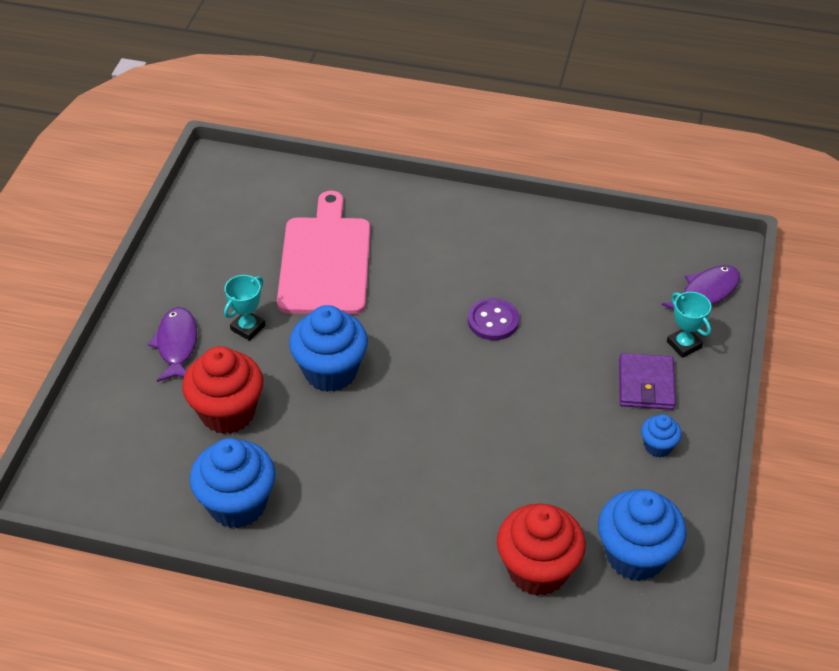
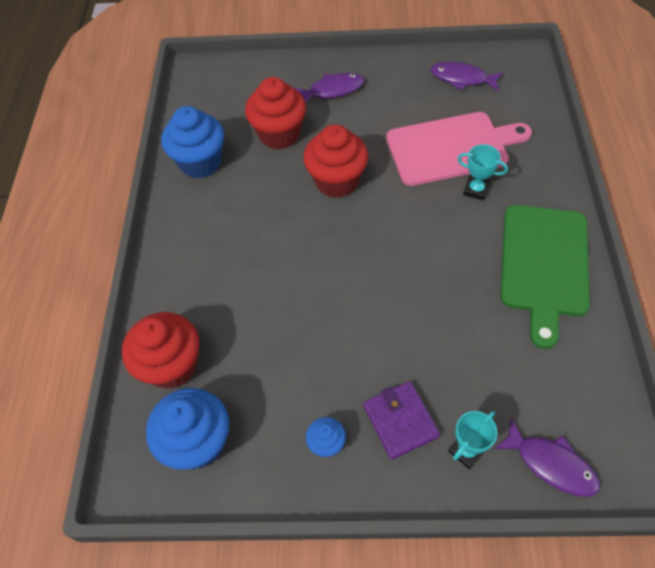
camera: 80 degrees right, 10 degrees up
(222, 224) = (462, 78): none -> purple fish
(248, 328) = (363, 122): turquoise trophy -> turquoise trophy (476, 190)
(330, 371) = (337, 181): blue cupcake -> red cupcake
(493, 321) = (433, 277): purple button -> none
(505, 236) = (543, 265): none -> green cutting board
(646, 384) = (400, 421): purple wallet -> purple wallet turned 75 degrees clockwise

